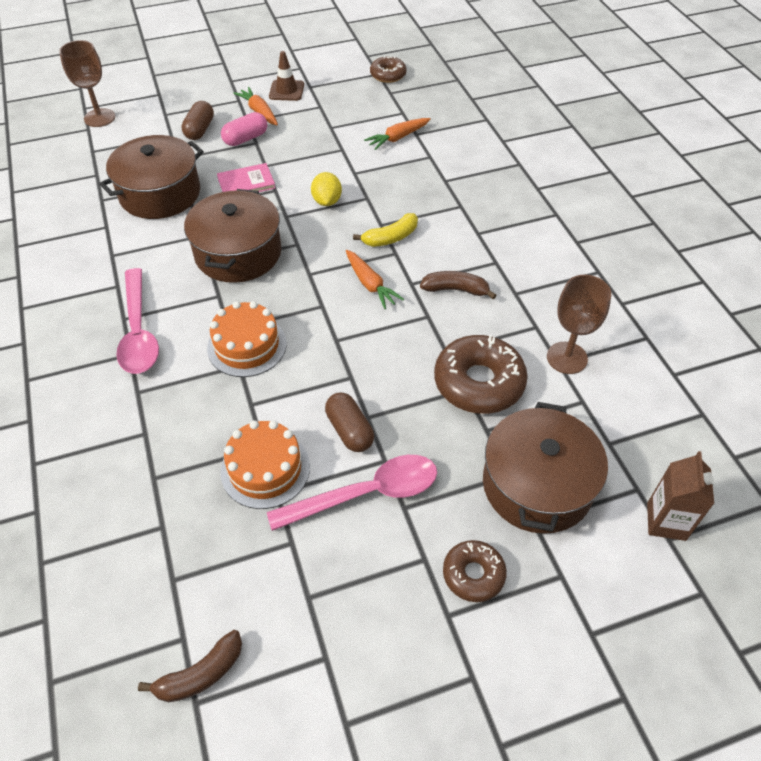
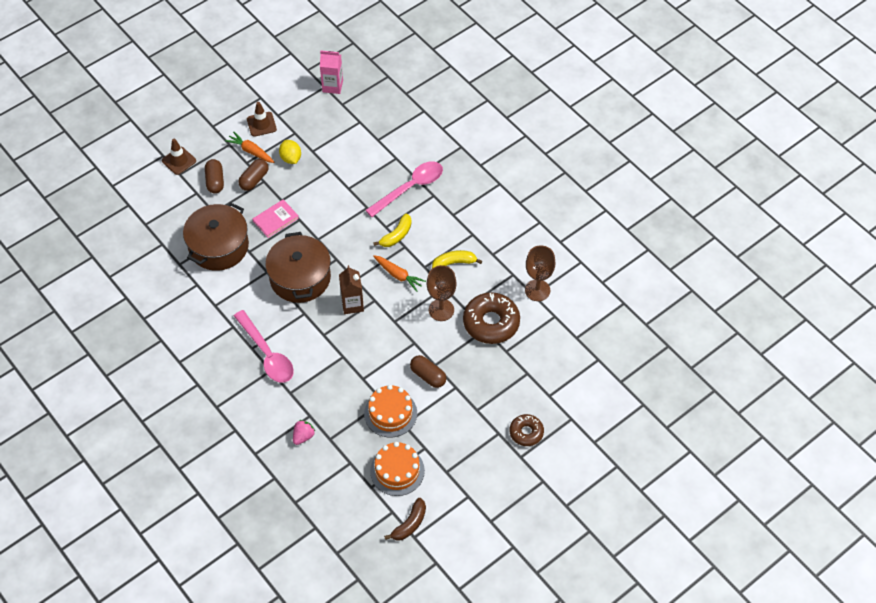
camera: 20 degrees left, 5 degrees up
(99, 118) = (130, 192): brown goblet -> brown goblet (441, 310)
(117, 461) = (303, 436): none -> pink strawberry
(172, 102) = (179, 161): none -> brown traffic cone
(245, 138) = (254, 180): pink capsule -> brown capsule
(247, 345) = (341, 342): orange cake -> orange cake (397, 471)
(327, 201) = (340, 218): yellow lemon -> yellow lemon (291, 158)
(366, 494) = (453, 409): pink spoon -> pink spoon (410, 188)
(388, 75) = (332, 86): brown donut -> pink carton
(398, 138) = (366, 147): orange carrot -> none
(456, 290) = (454, 263): brown banana -> yellow banana
(537, 485) = (544, 374): brown pot -> none
(666, 521) = (617, 372): brown carton -> brown carton (352, 304)

